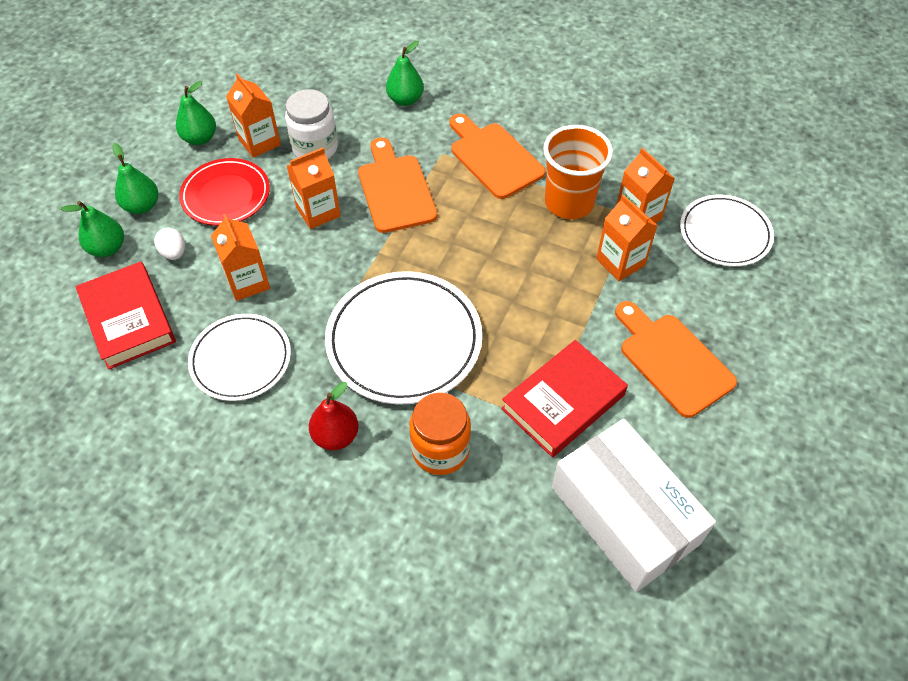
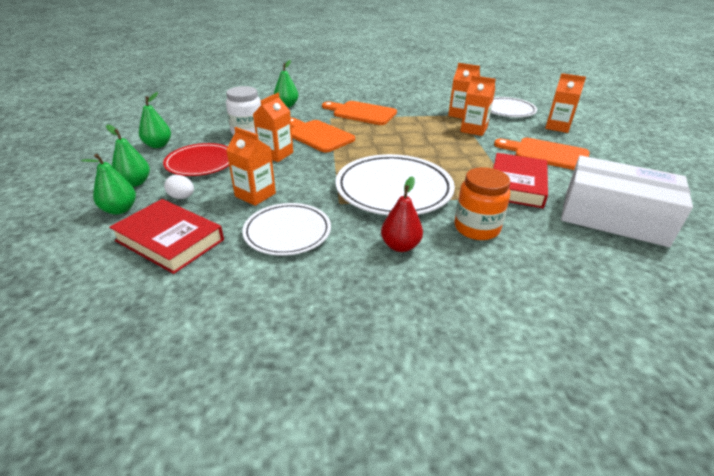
camera: 30 degrees left, 20 degrees down
(259, 142) = (205, 138): orange carton -> orange carton (557, 127)
(569, 202) = (421, 118): orange cup -> none

